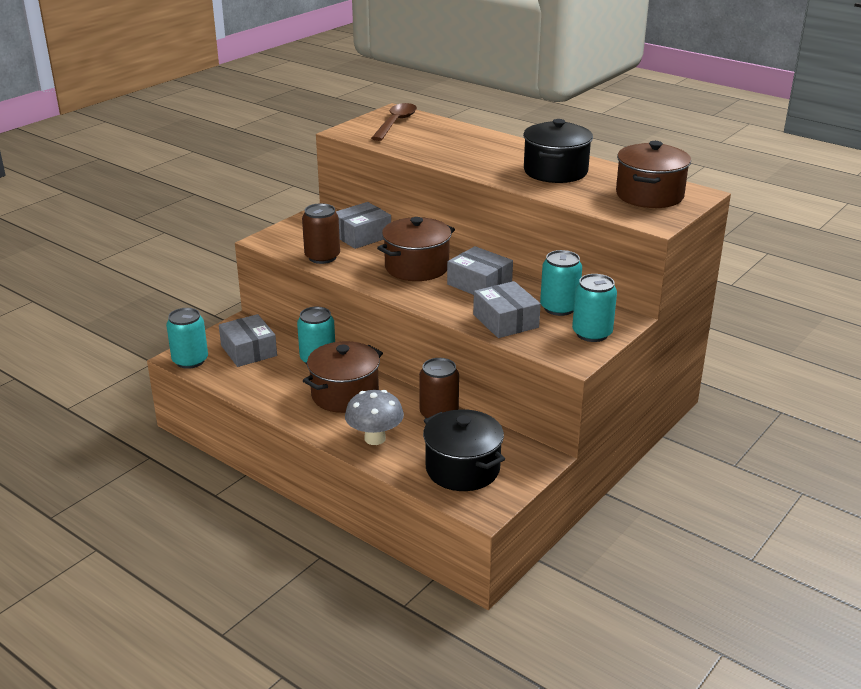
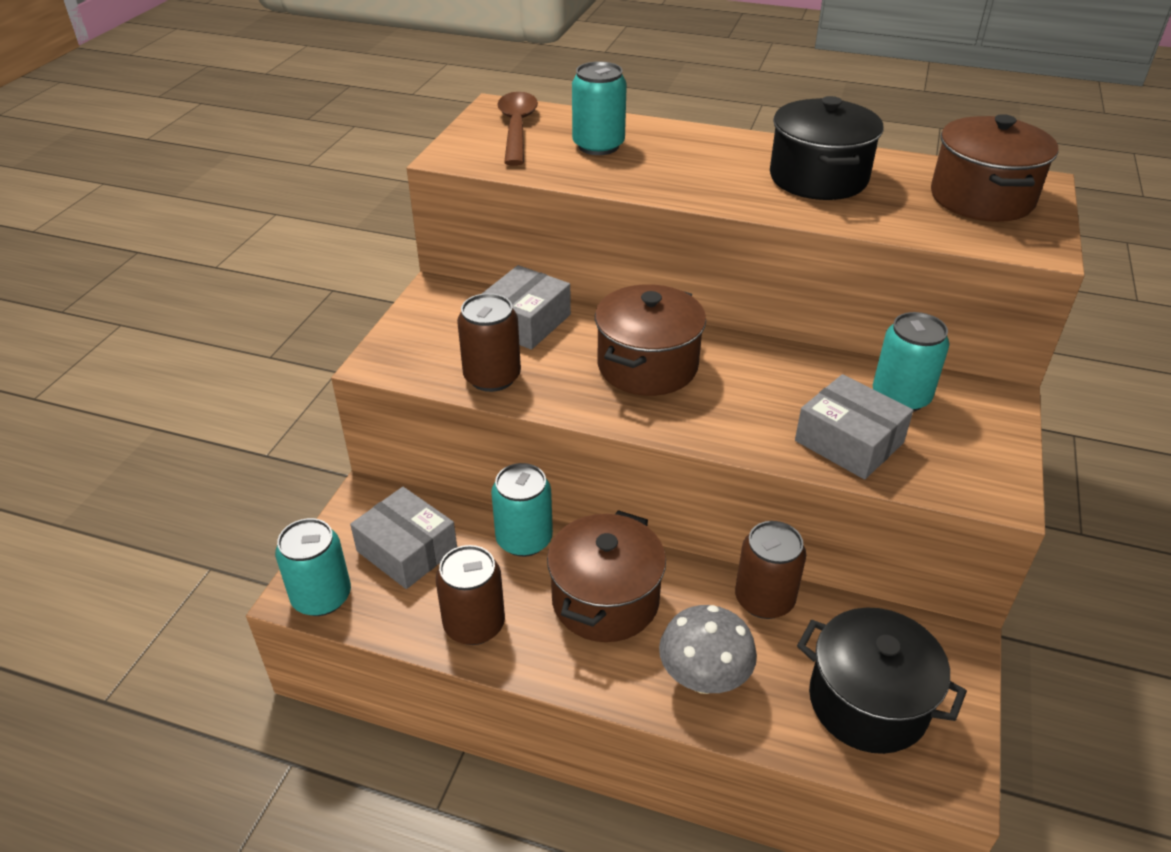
camera: 20 degrees left, 10 degrees up
(264, 389) = (474, 625): none -> brown can
(479, 284) = (759, 377): grey box -> none
(592, 333) = (982, 436): turquoise can -> turquoise can (598, 146)

